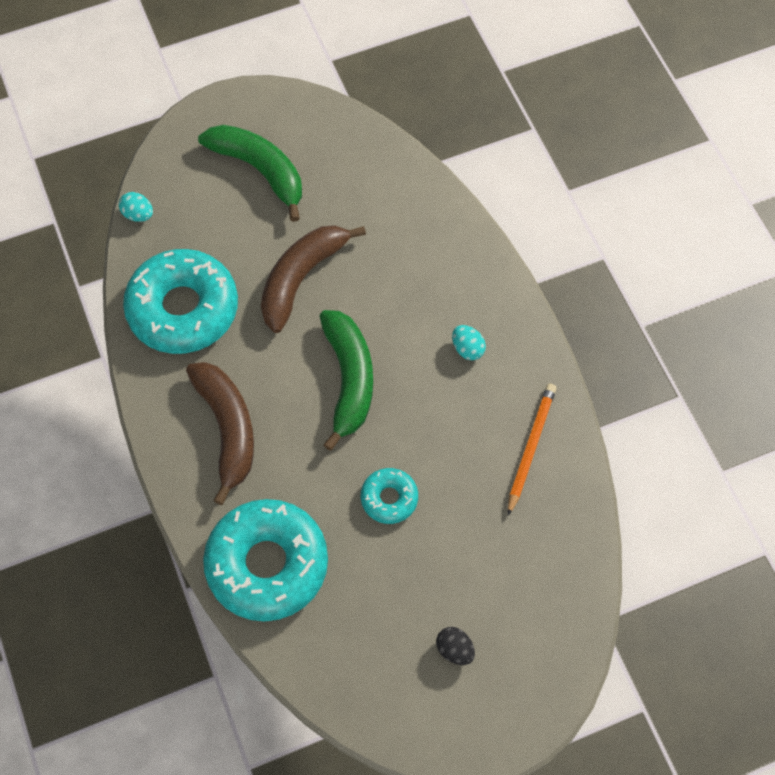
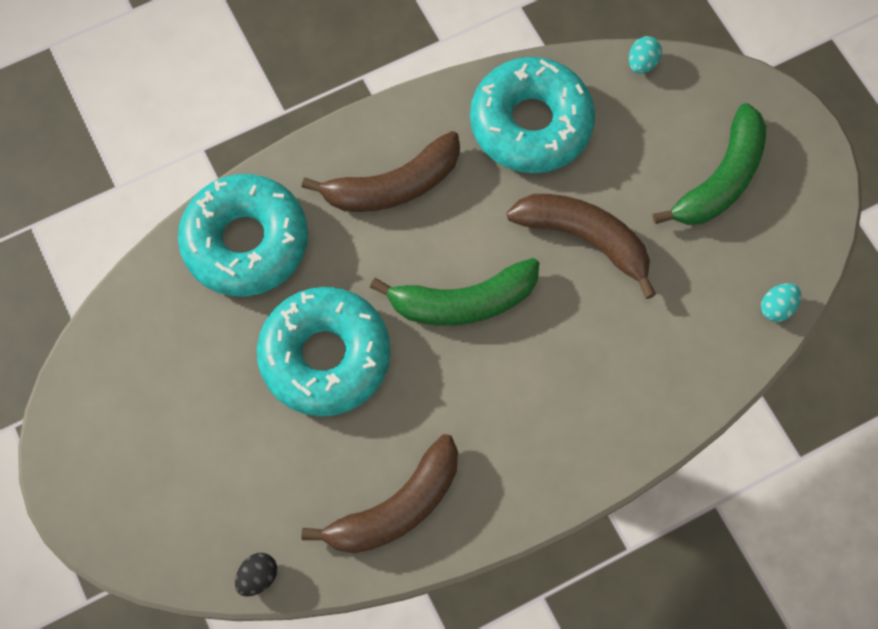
camera: 85 degrees right, 5 degrees up
(389, 498) = (325, 356): turquoise donut -> turquoise donut, size x2.08
(454, 649) = (159, 437): black egg -> black egg (258, 577)
(467, 349) = (516, 429): turquoise egg -> turquoise egg (777, 307)
(530, 448) = (397, 507): orange pencil -> brown banana

